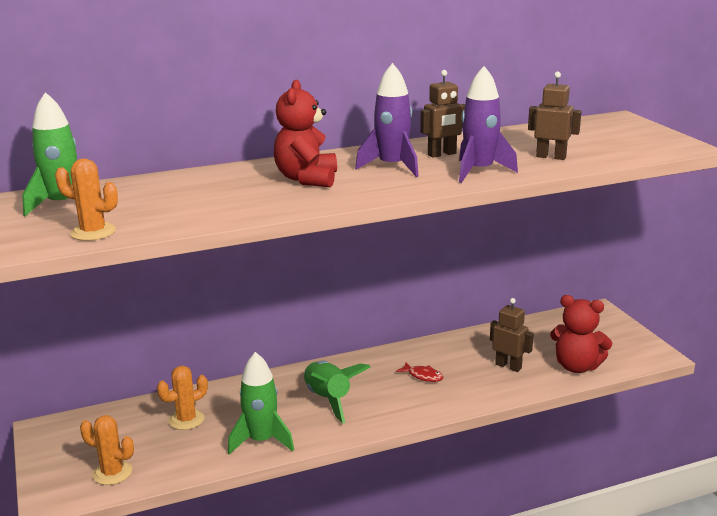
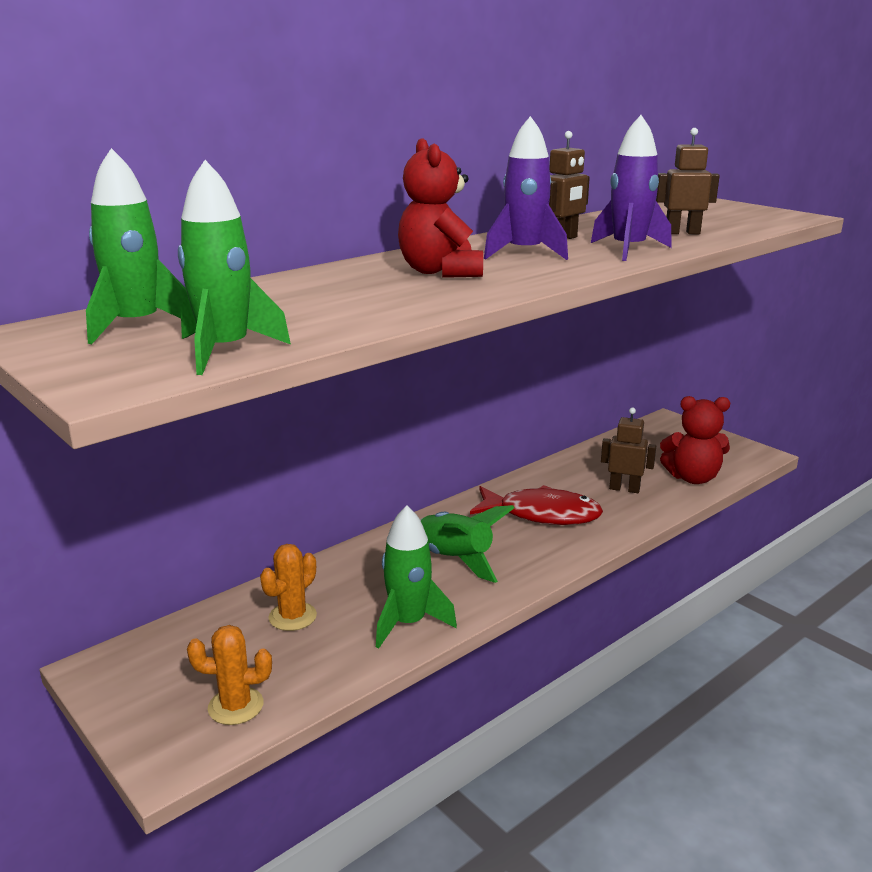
camera: 20 degrees left, 0 degrees up
(93, 232) = (225, 351): orange cactus -> green rocket
(423, 376) = (542, 514): red fish -> red fish, size x2.25

